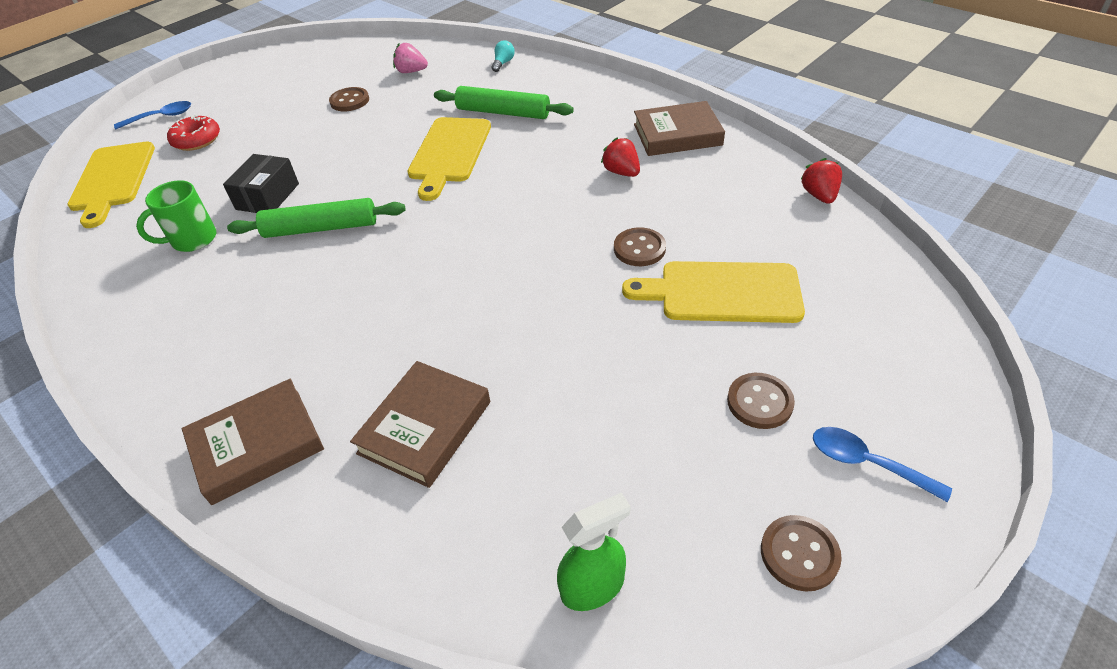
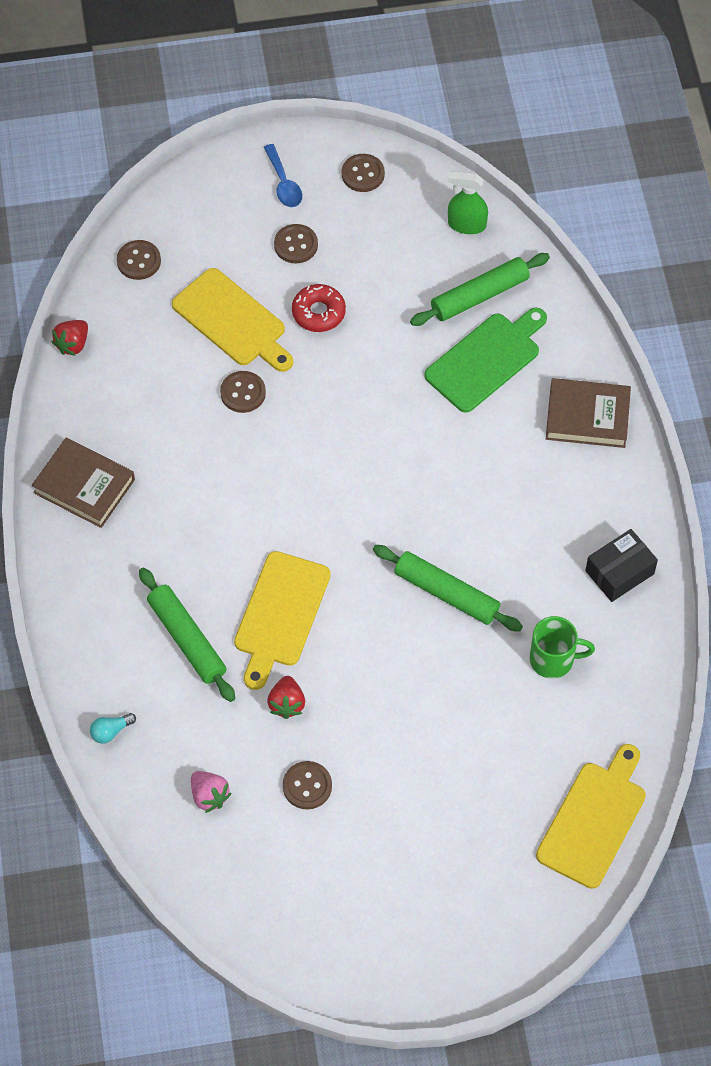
camera: 145 degrees left, 15 degrees up
(161, 117) = (508, 919): blue spoon -> none
(197, 140) = (490, 833): red donut -> red donut (318, 312)
(267, 196) = (467, 674): black box -> black box (619, 572)
(425, 427) = (486, 360): brown book -> green cutting board
(449, 153) = (280, 614): yellow cutting board -> yellow cutting board turned 150 degrees clockwise
(492, 497) = (479, 295): none -> green rolling pin
(621, 172) = (173, 477): red strawberry -> red strawberry (287, 704)
(873, 282) = (139, 261): none -> brown button

